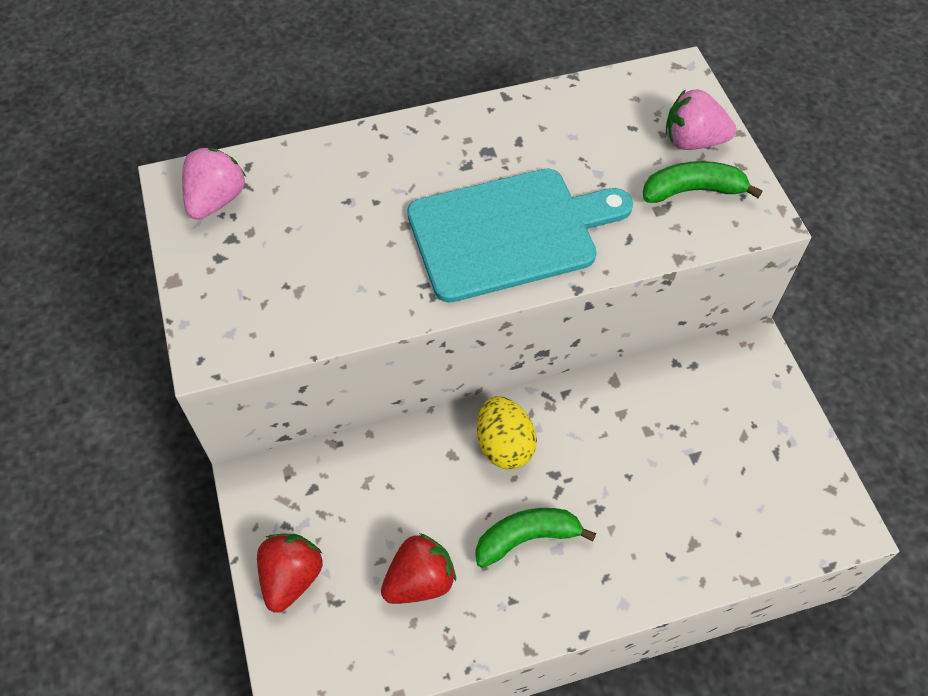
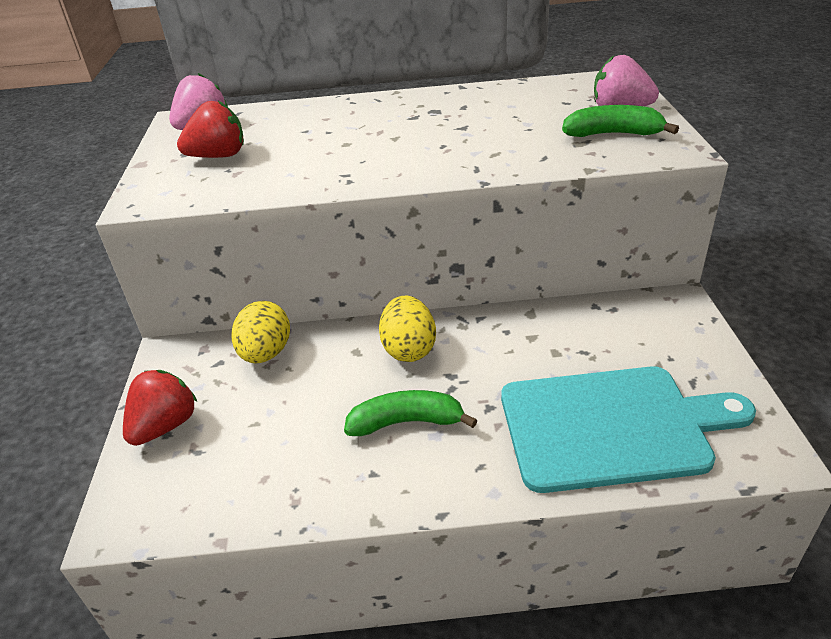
camera: 15 degrees right, 20 degrees down
(358, 470) = (266, 353): none -> yellow egg
(420, 581) = (285, 444): red strawberry -> red strawberry (218, 156)
(509, 232) = (434, 150): turquoise cutting board -> turquoise cutting board (611, 426)

